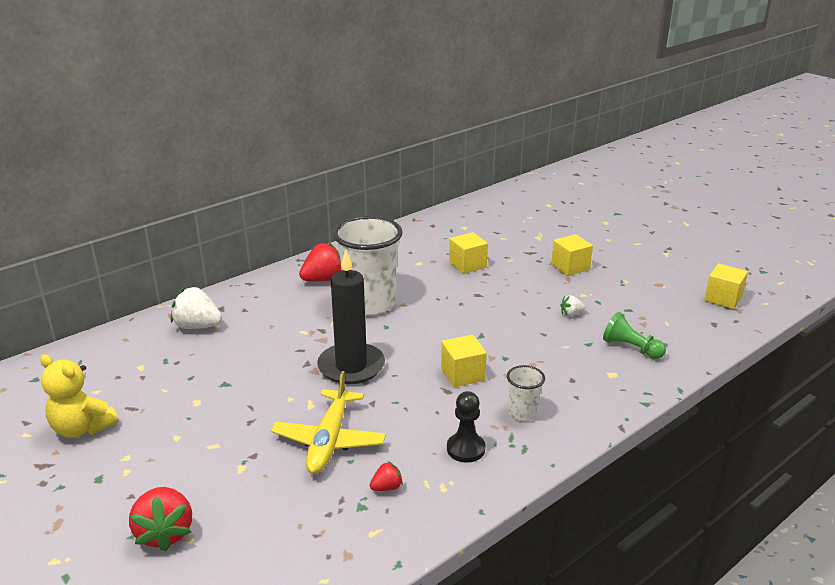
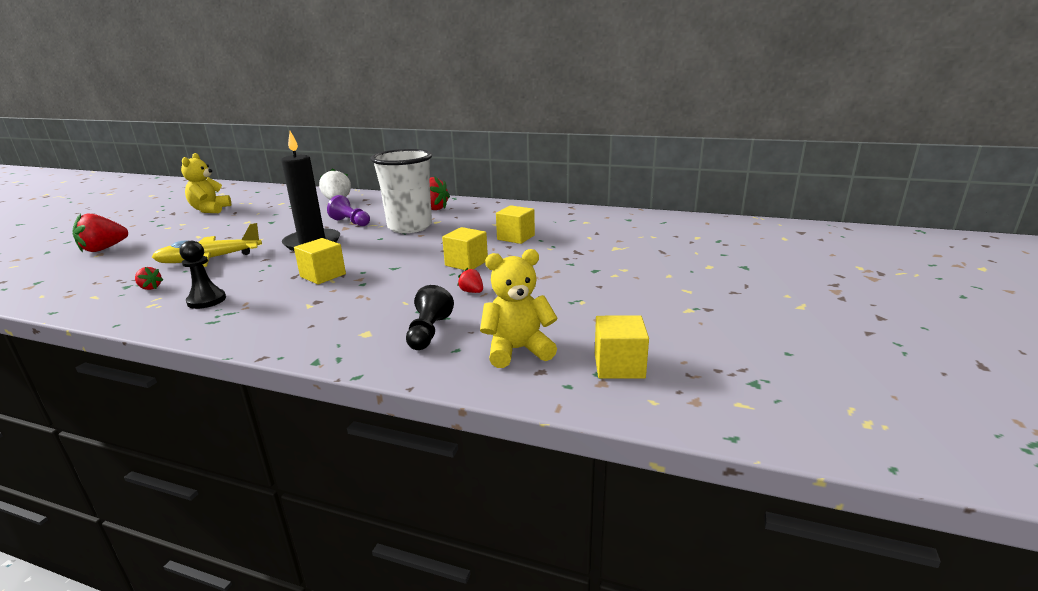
camera: 60 degrees right, 5 degrees down
(306, 332) = (351, 222): none -> purple pawn
(522, 413) = (270, 309): white cup -> none
(570, 267) = (573, 272): yellow cube -> yellow cube (466, 263)
(571, 314) = (472, 292): white strawberry -> red strawberry
(631, 348) = (429, 332): green pawn -> black pawn
(681, 323) = (517, 350): none -> yellow teddy bear

